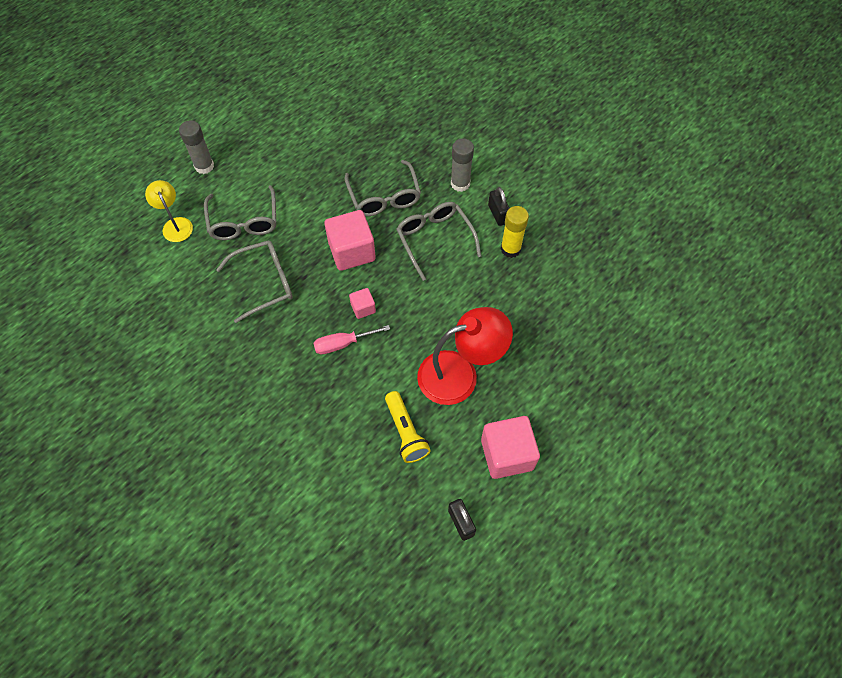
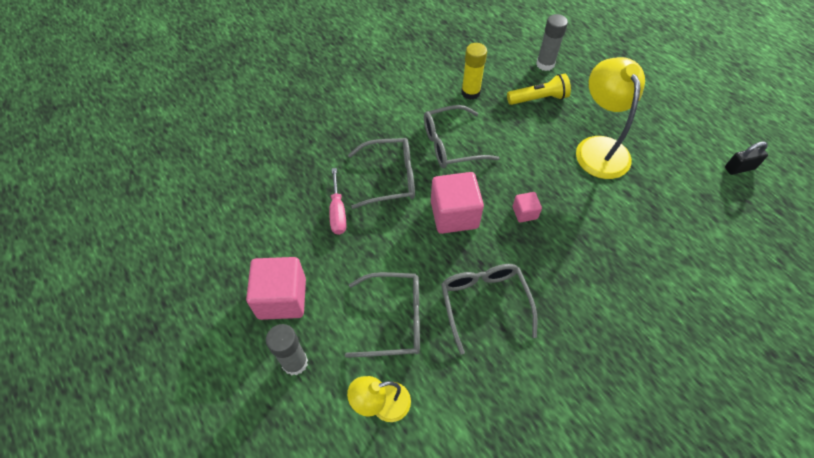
camera: 80 degrees left, 5 degrees down
(343, 343) = (565, 234): pink screwdriver -> pink screwdriver (337, 212)
(406, 432) = (660, 195): yellow flashlight -> yellow flashlight (539, 98)
(460, 183) = (388, 116): grey glue stick -> grey glue stick (545, 64)
(460, 374) = (599, 148): red lamp -> yellow lamp
(498, 214) = (430, 95): black padlock -> none
(507, 454) = (674, 128): pink cube -> pink cube (282, 298)

